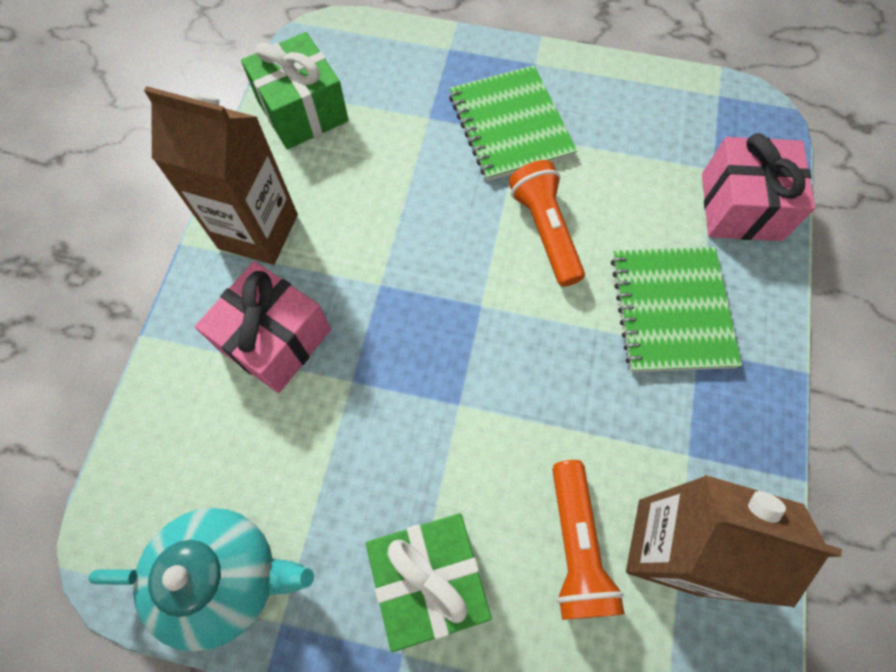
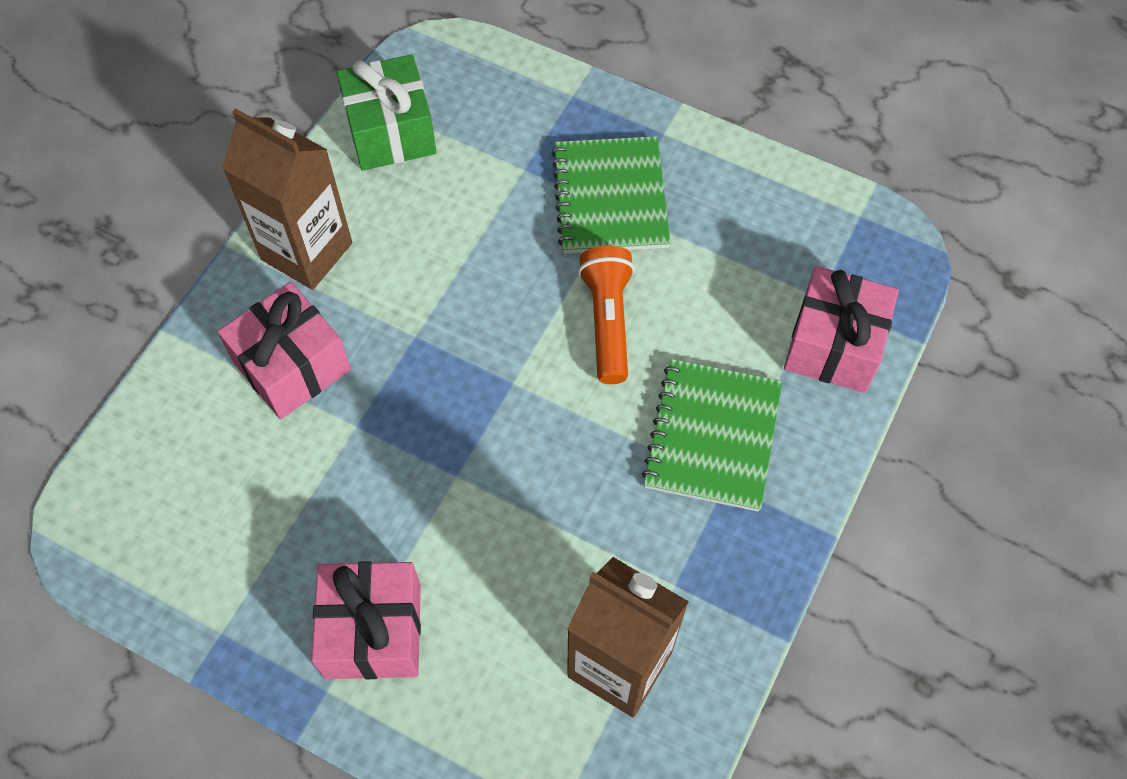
camera: 15 degrees right, 5 degrees down
(225, 576) = (181, 576): turquoise teapot -> none
(429, 578) = (373, 631): green gift -> pink gift
(576, 546) = (527, 640): orange flashlight -> none

